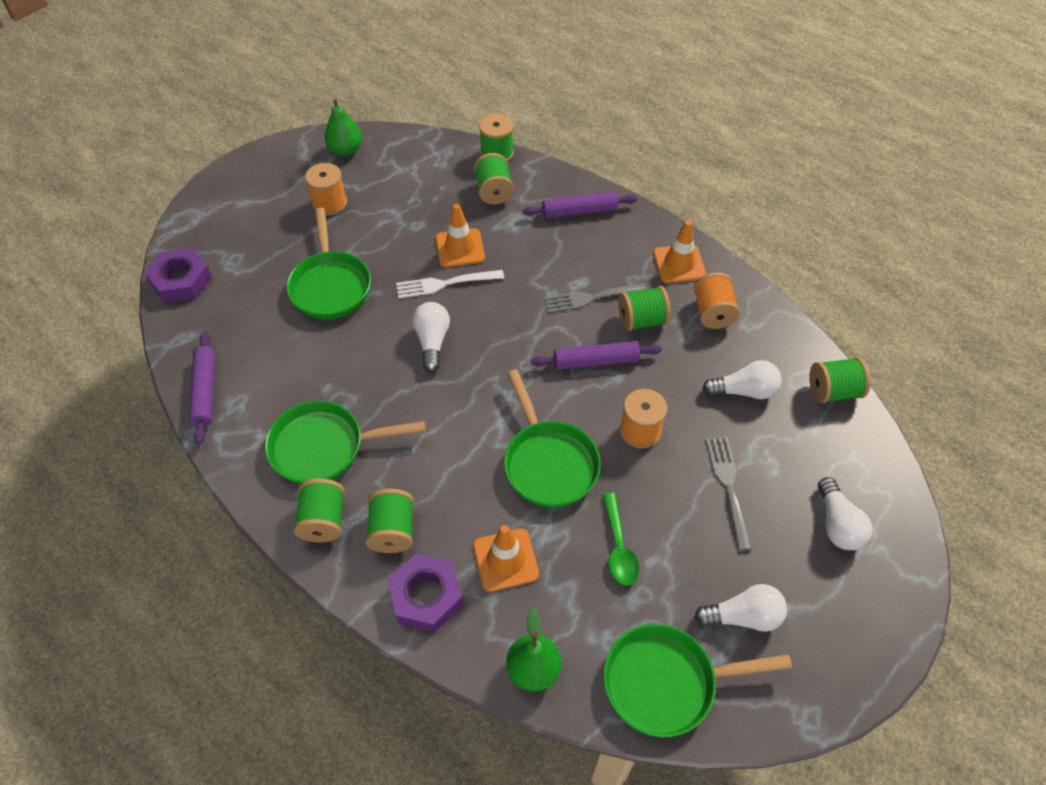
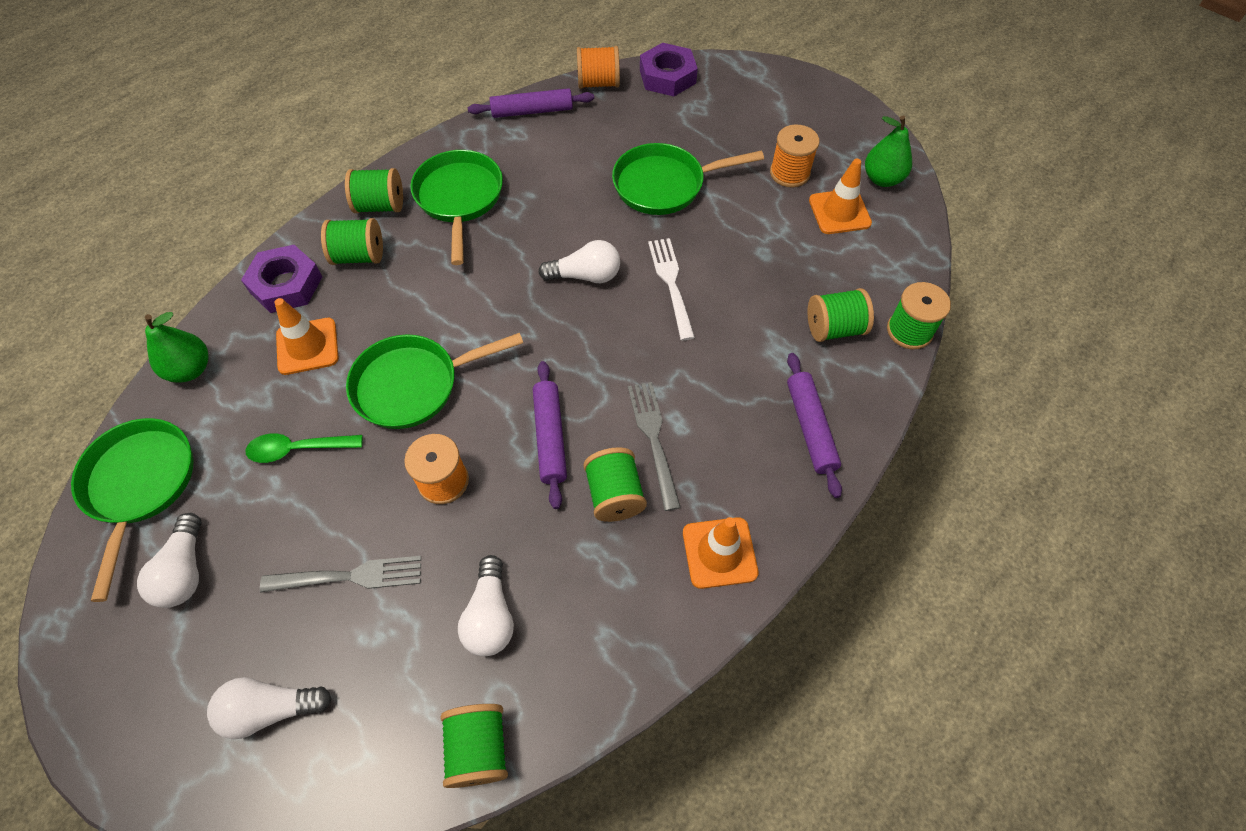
camera: 90 degrees right, 5 degrees up
(460, 248) = (729, 296): orange traffic cone -> orange traffic cone (839, 212)
(712, 313) = (628, 590): orange spool -> orange spool (598, 83)

